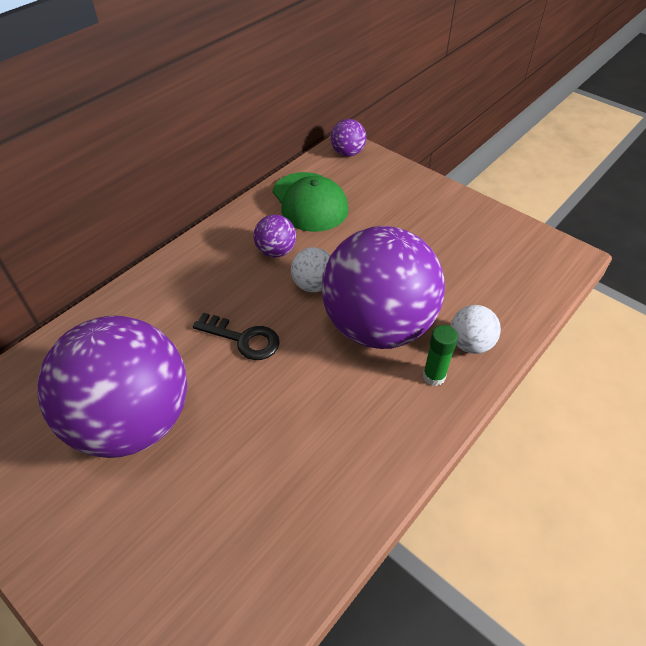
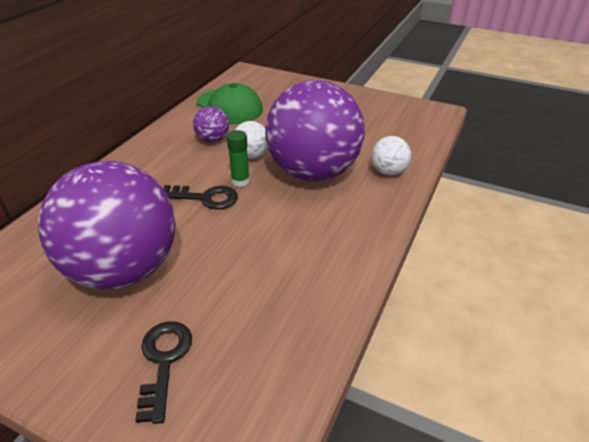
camera: 15 degrees left, 10 degrees down
(141, 553) = (164, 361): none -> black key
(347, 153) = (249, 75): purple ball -> none
(434, 376) = (369, 195): green glue stick -> green glue stick (240, 181)

